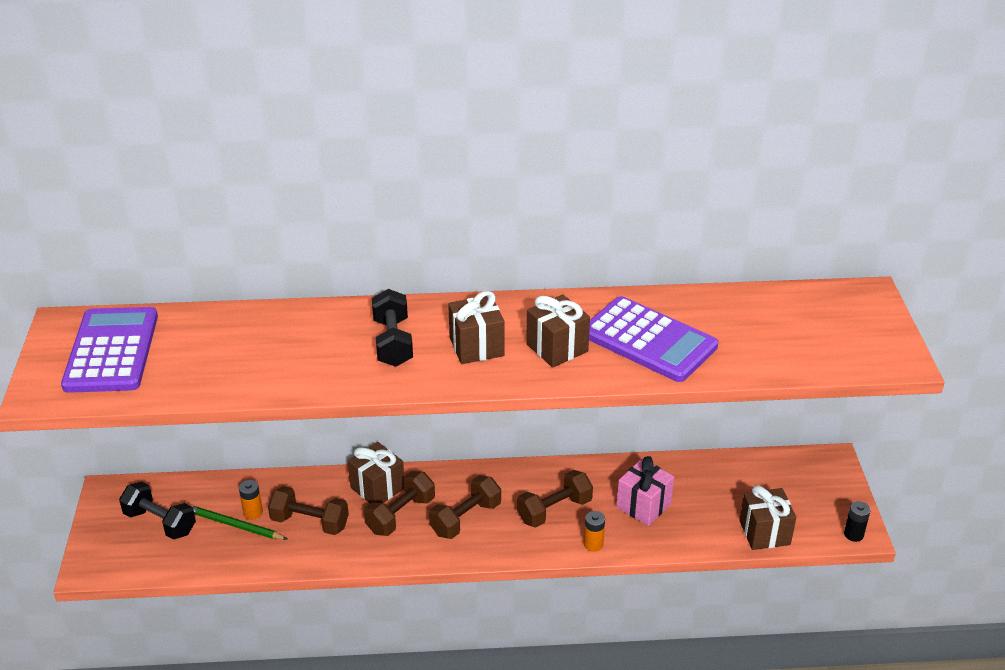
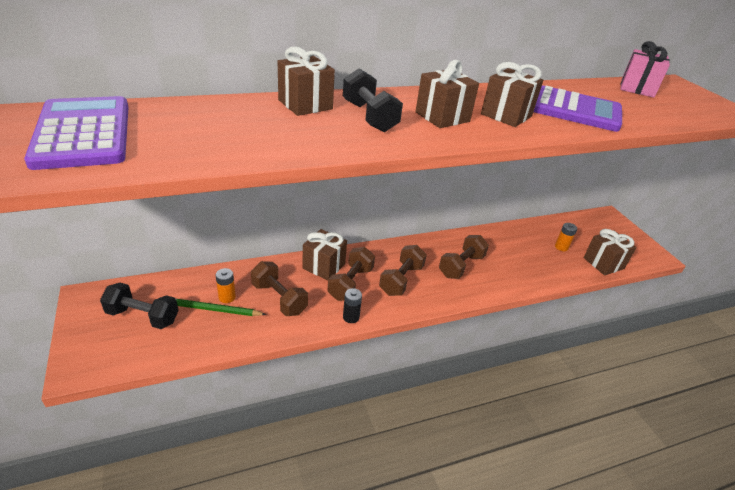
camera: 20 degrees left, 0 degrees up
(310, 522) = (279, 298): brown dumbbell -> brown dumbbell turned 45 degrees clockwise
(333, 320) = (305, 104): none -> brown gift
(593, 544) = (501, 286): orange battery -> orange battery (561, 247)
(643, 505) = (518, 255): pink gift -> pink gift (637, 89)
(853, 534) = (654, 257): black battery -> black battery (351, 317)

